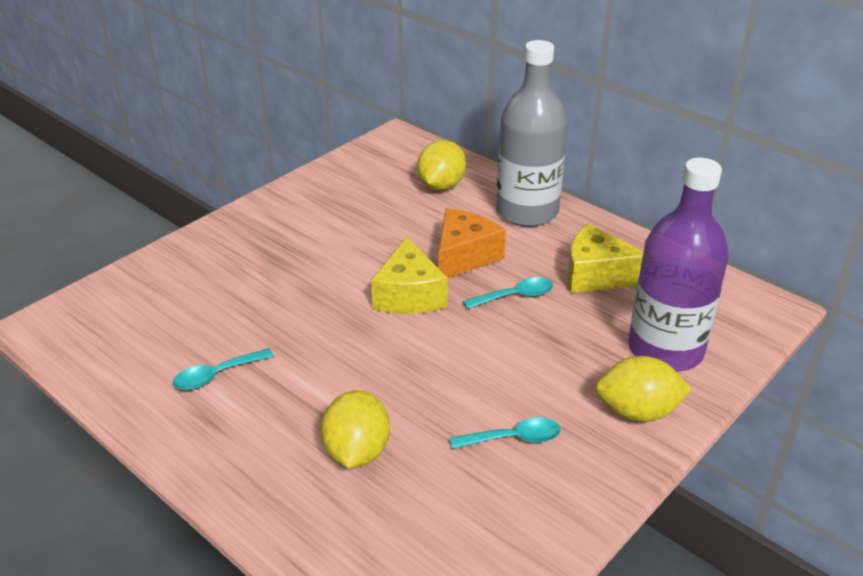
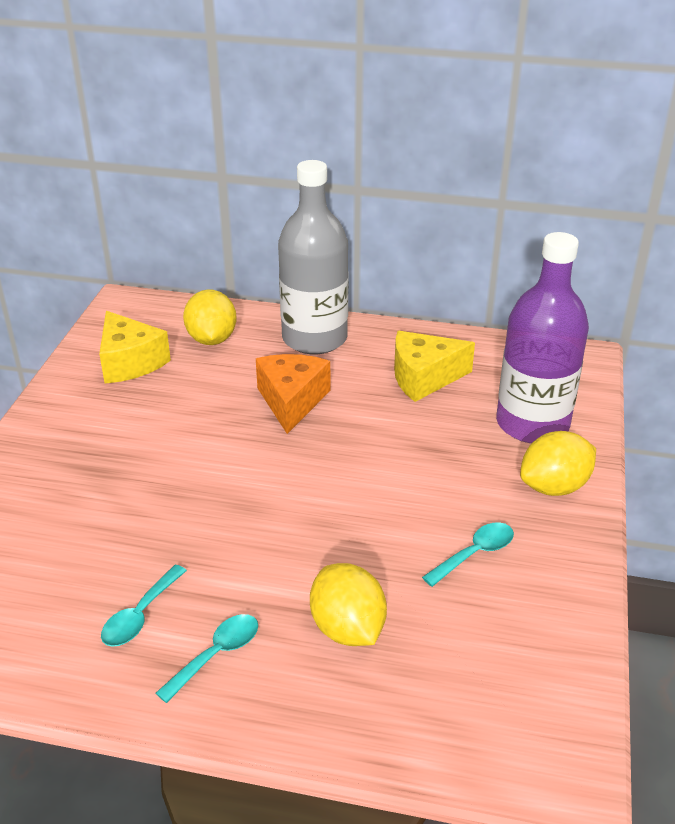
camera: 30 degrees left, 0 degrees up
(409, 295) = (270, 458): yellow cheese -> yellow cheese (130, 362)
(515, 296) = (369, 422): turquoise spoon -> turquoise spoon (216, 654)

